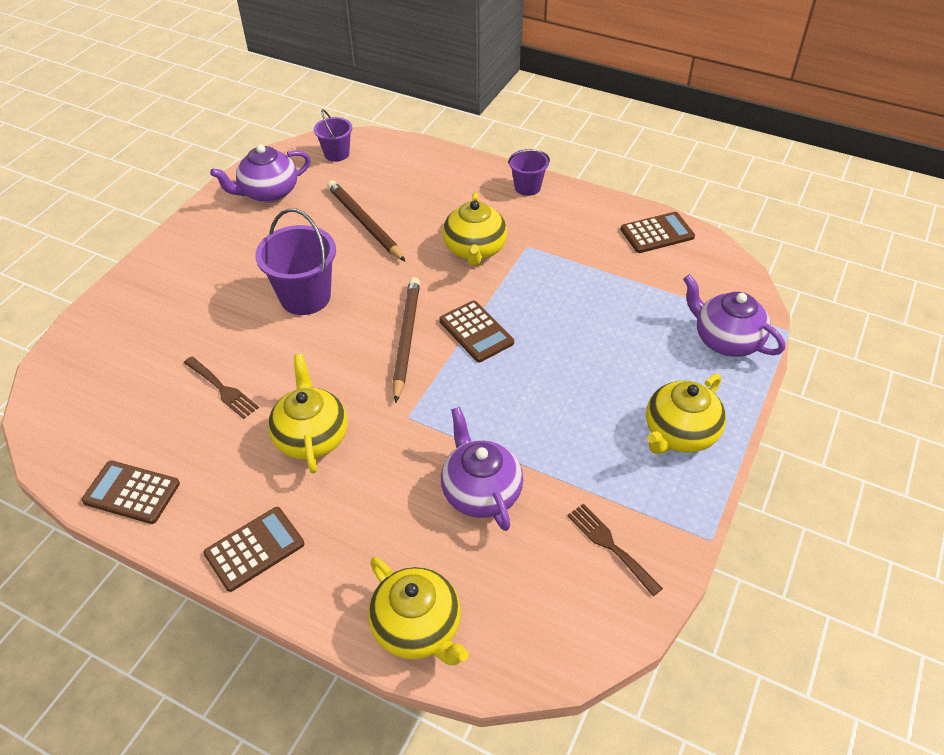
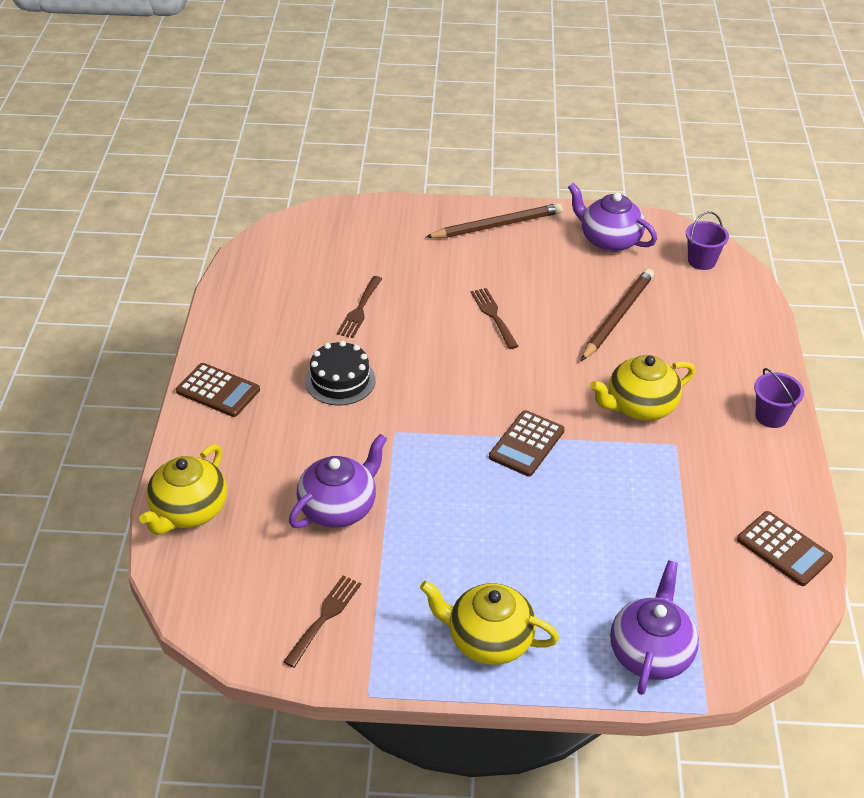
camera: 65 degrees right, 5 degrees down
(131, 492) = (236, 305): brown calculator -> none
(305, 297) = (493, 316): purple bucket -> brown fork
(311, 437) = (340, 380): yellow teapot -> black cake
(406, 339) = (486, 399): brown pencil -> brown pencil (497, 225)

